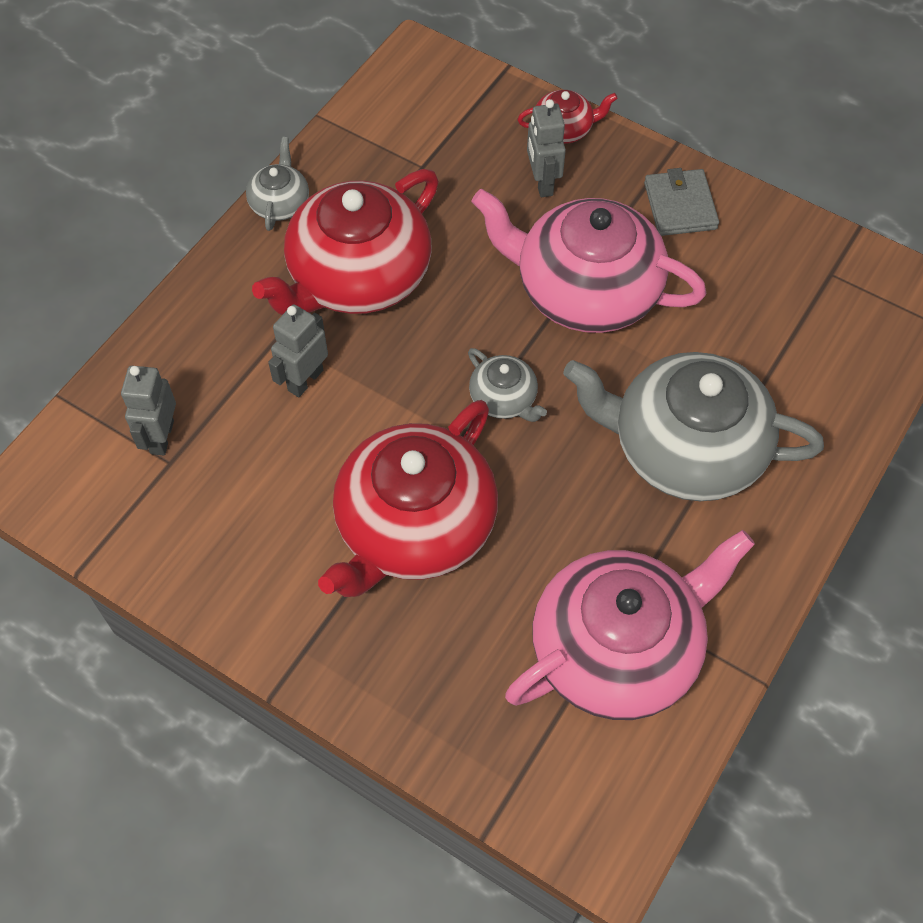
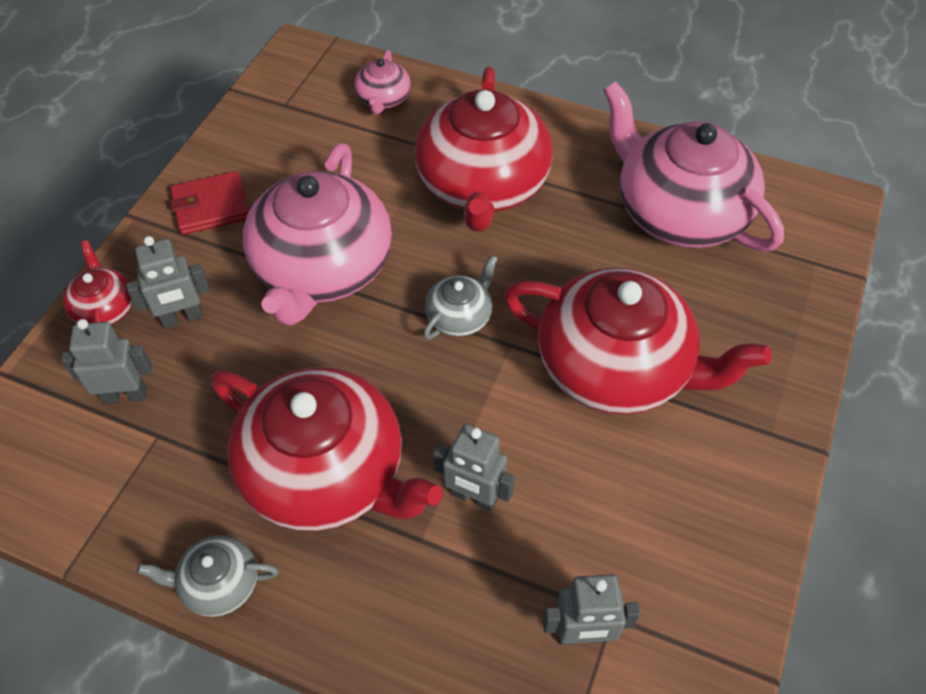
camera: 100 degrees left, 5 degrees down
(467, 145) = (125, 395): none -> grey robot
(680, 206) = (211, 206): grey wallet -> red wallet
(685, 448) = (482, 185): grey teapot -> red teapot
(836, 369) = (383, 99): none -> pink teapot

